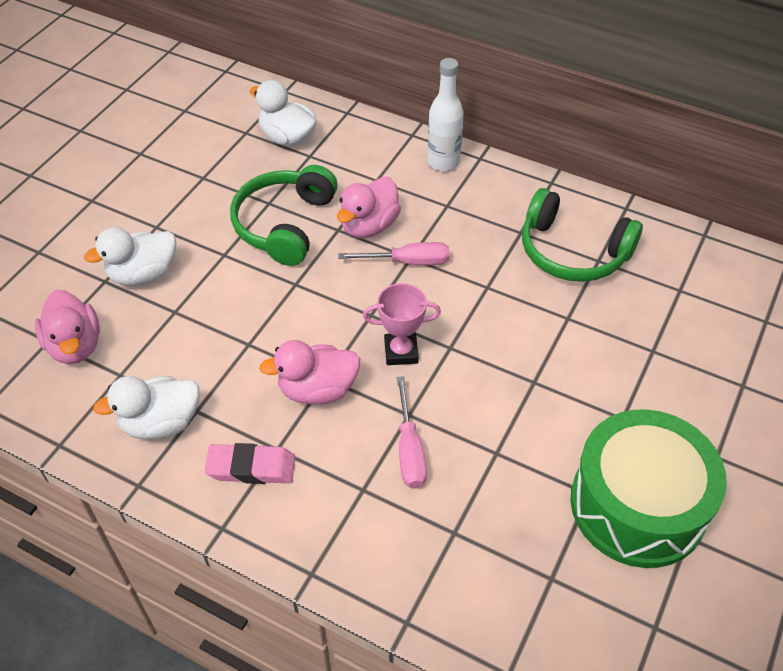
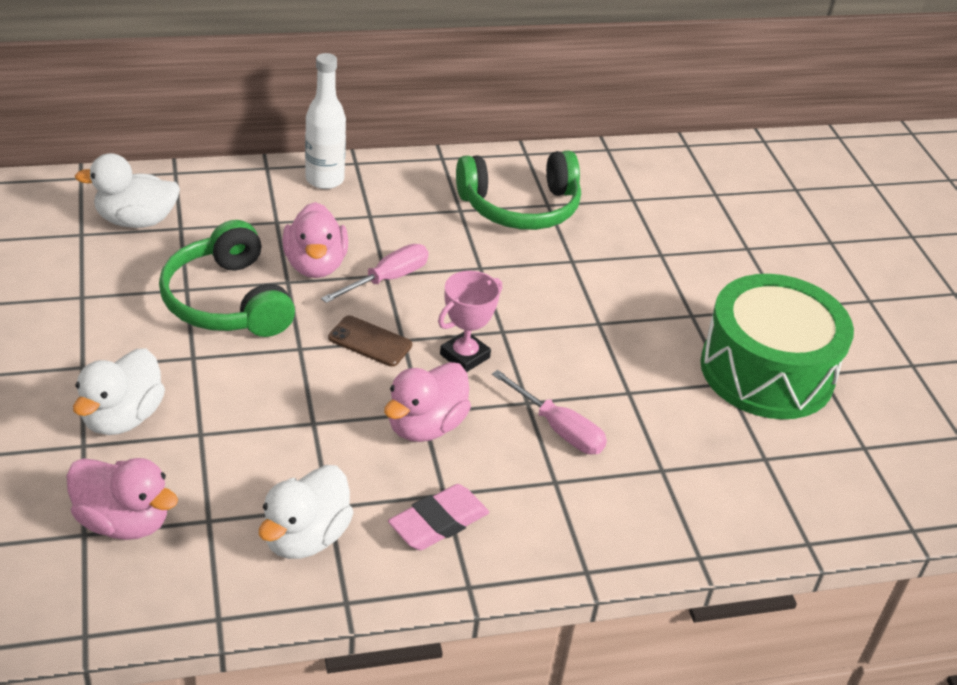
camera: 45 degrees left, 10 degrees down
(346, 304) = (370, 342): none -> brown phone

